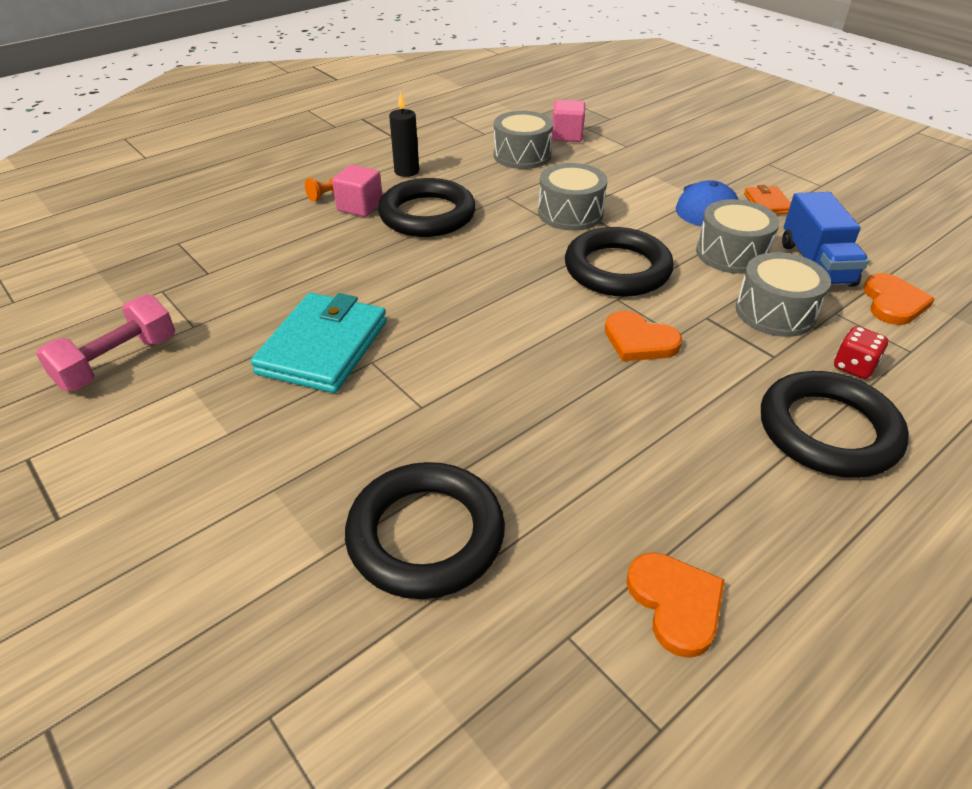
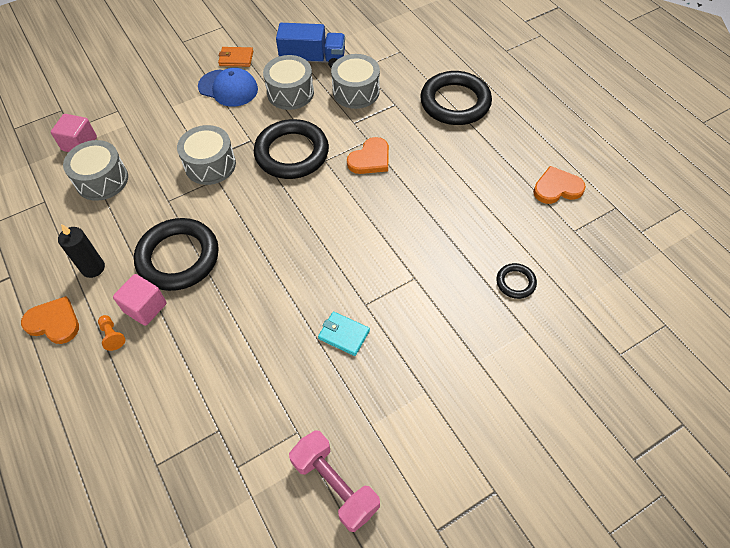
camera: 80 degrees left, 15 degrees up
(323, 347) = (344, 335): turquoise wallet -> turquoise wallet, size x0.49
(426, 535) = (515, 282): black ring -> black ring, size x0.46
(854, 367) = (409, 76): red dice -> none
(893, 303) = (358, 42): orange heart -> orange heart (54, 322)

